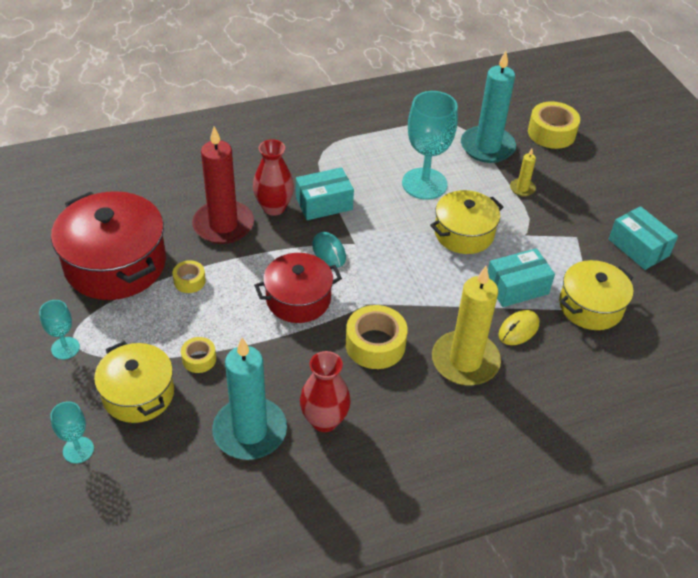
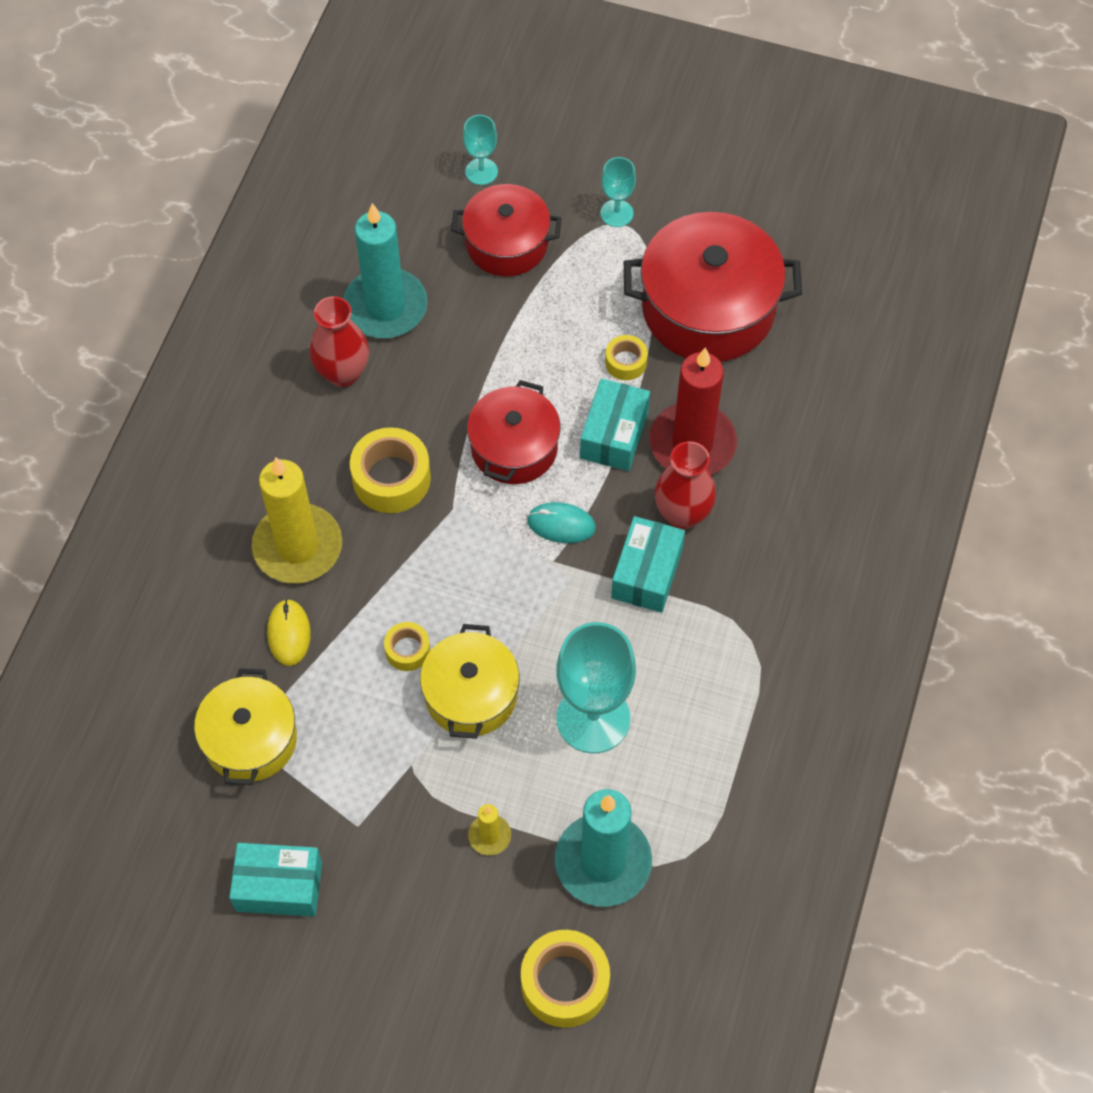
camera: 130 degrees right, 15 degrees up
(138, 394) = (507, 244): yellow pot -> red pot
(199, 359) = (508, 313): yellow tape -> yellow tape (407, 650)
(517, 287) = (343, 683): turquoise box -> turquoise box (614, 435)

